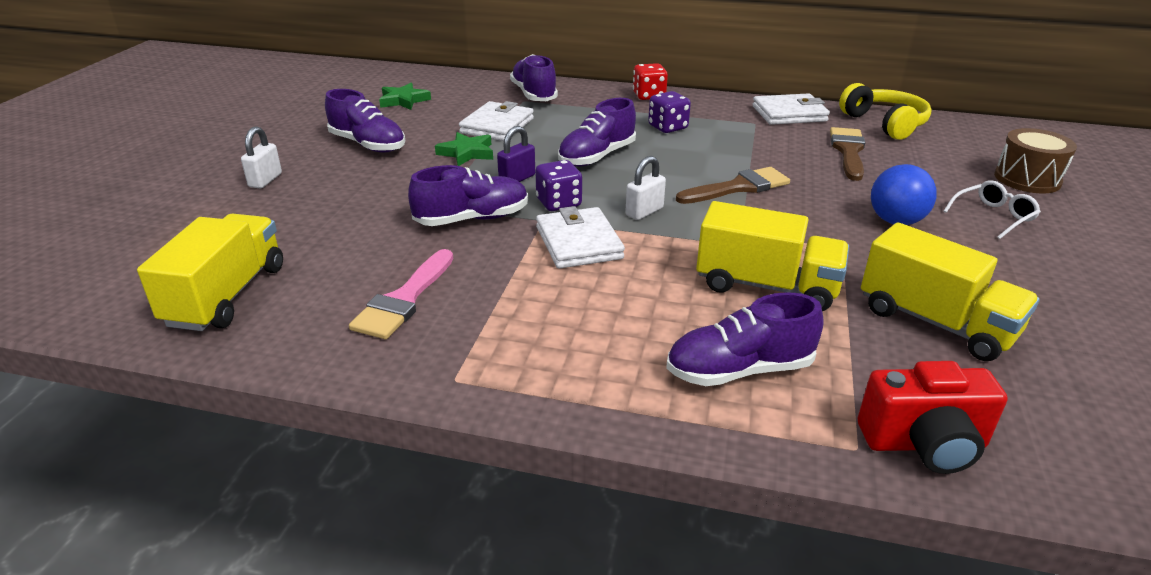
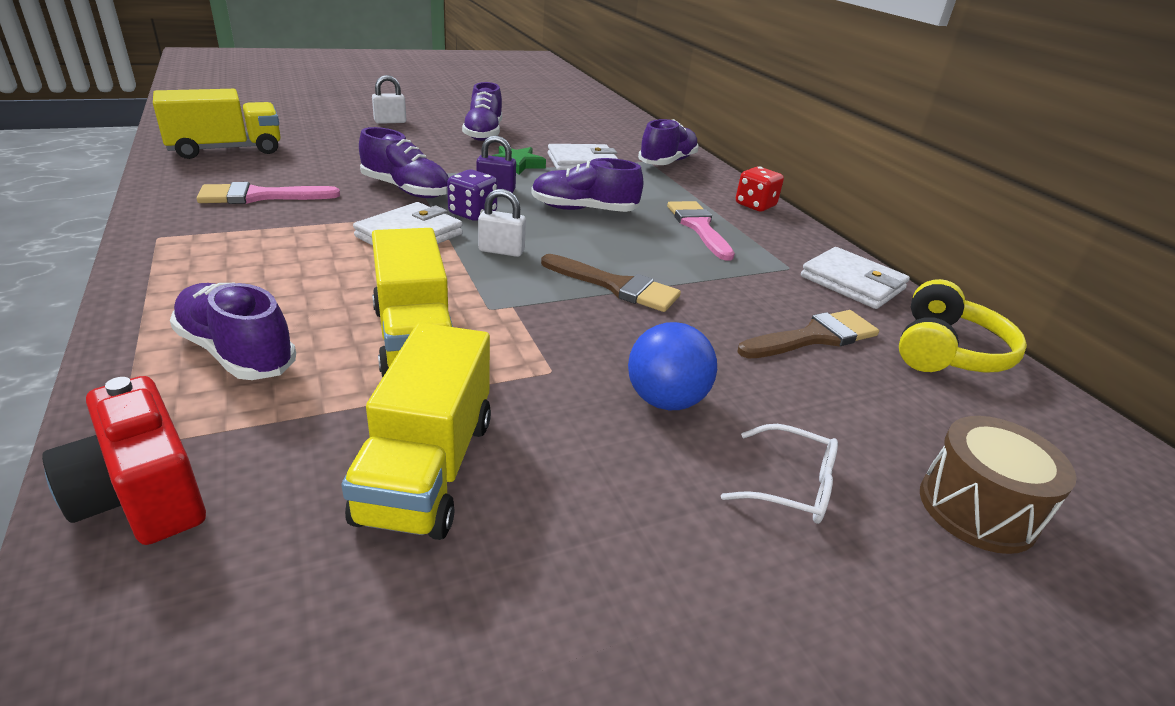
camera: 50 degrees right, 0 degrees up
(403, 100) = (575, 126): green star -> none
(668, 127) = (698, 227): purple dice -> pink brush

